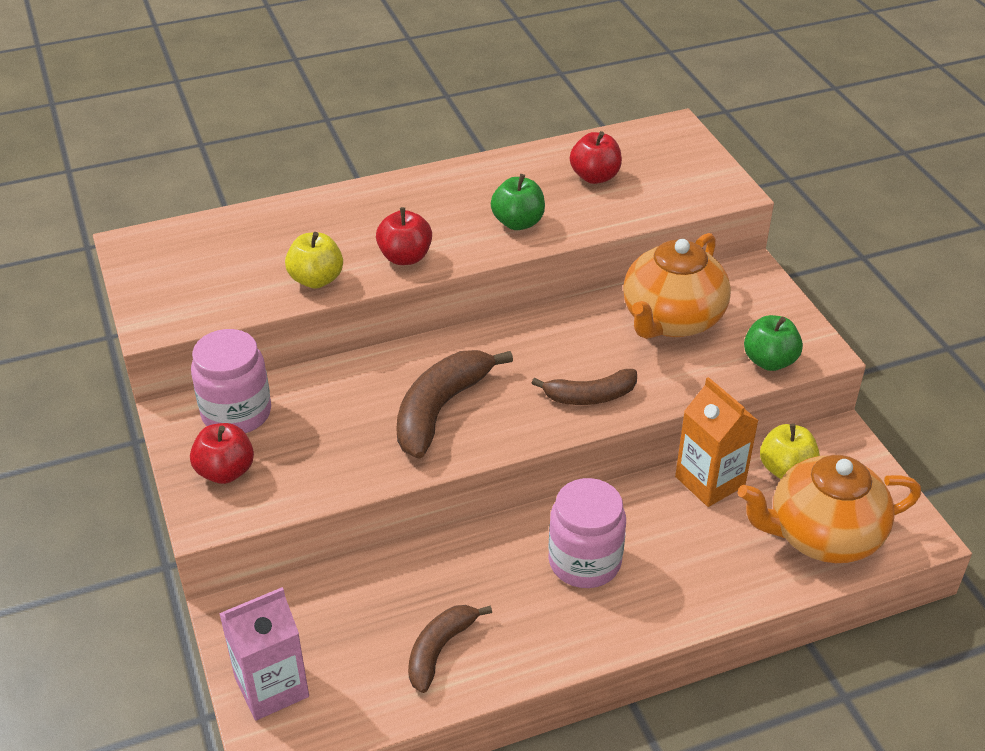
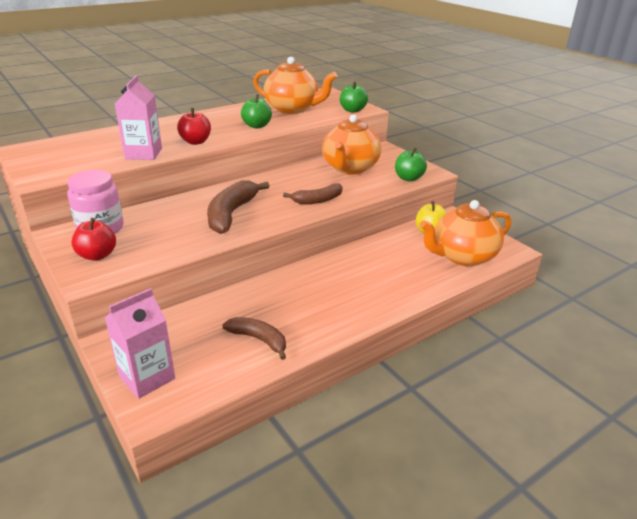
camera: 15 degrees left, 10 degrees down
(316, 279) = (143, 153): yellow apple -> pink carton
(440, 649) = (259, 339): brown banana -> brown banana turned 105 degrees clockwise
(584, 562) = (335, 284): pink jar -> none
(595, 177) = (292, 109): red apple -> orange teapot
(705, 193) = (352, 110): none -> green apple
(710, 481) = (392, 241): orange carton -> none

